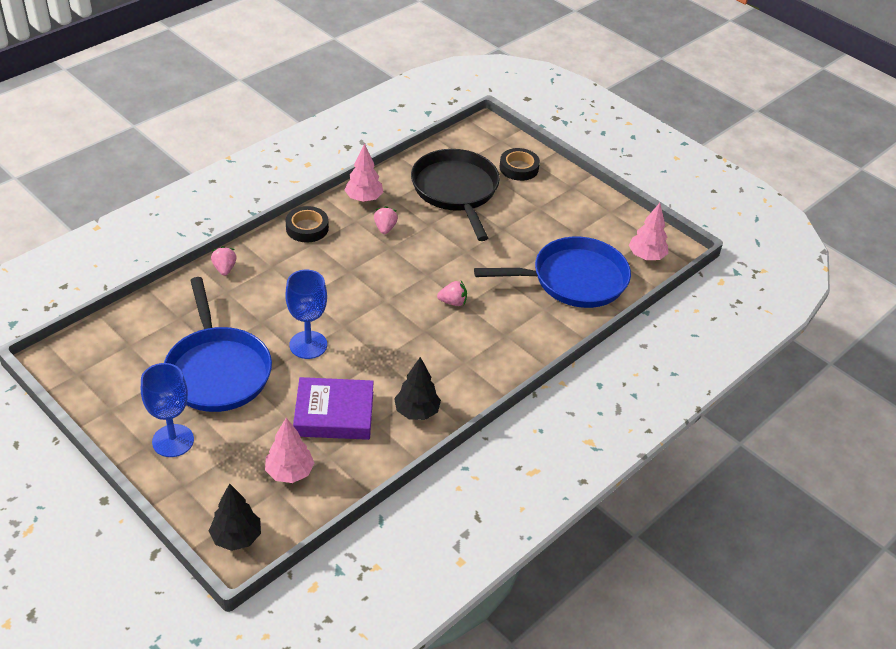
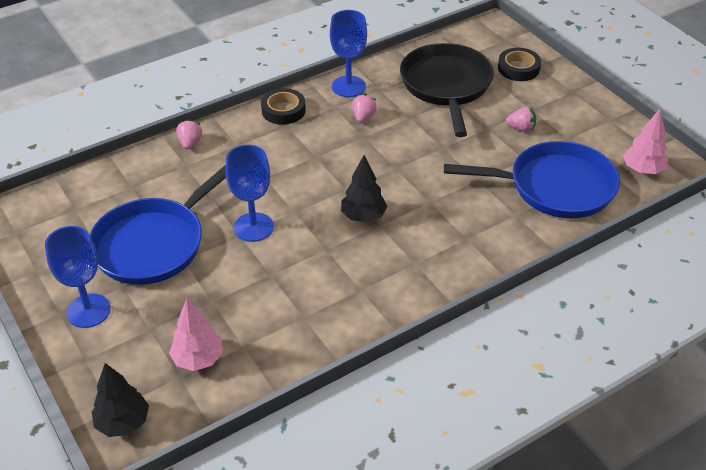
camera: 15 degrees right, 0 degrees up
(217, 370) = (154, 244): blue pan -> blue pan turned 45 degrees clockwise
(334, 414) = (261, 302): purple book -> none
(364, 199) = (348, 86): pink tree -> blue goblet
(417, 412) = (350, 310): black tree -> black tree (363, 216)
(453, 302) = (417, 198): pink strawberry -> pink strawberry (521, 128)

